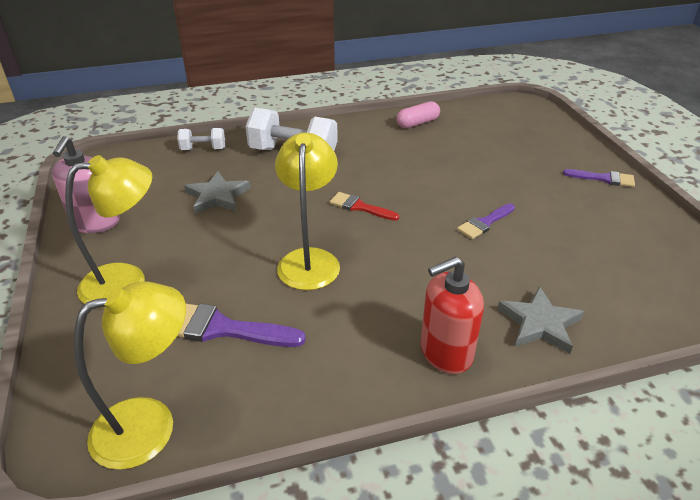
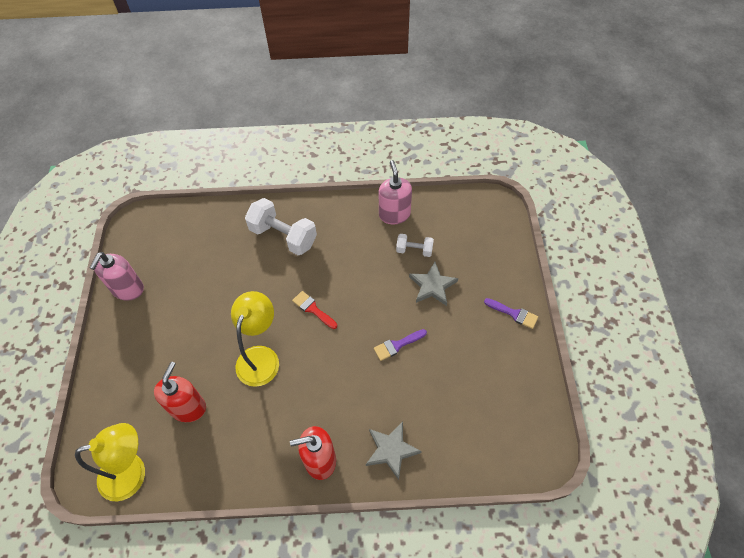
camera: 15 degrees right, 20 degrees up
(127, 281) = (139, 352): yellow lamp -> none
(203, 149) = (217, 218): white dumbbell -> white dumbbell (414, 250)
(217, 196) = (215, 276): grey star -> grey star (432, 286)
(221, 328) = (188, 407): purple brush -> red soap dispenser
(417, 123) = (394, 214): pink capsule -> pink soap dispenser

